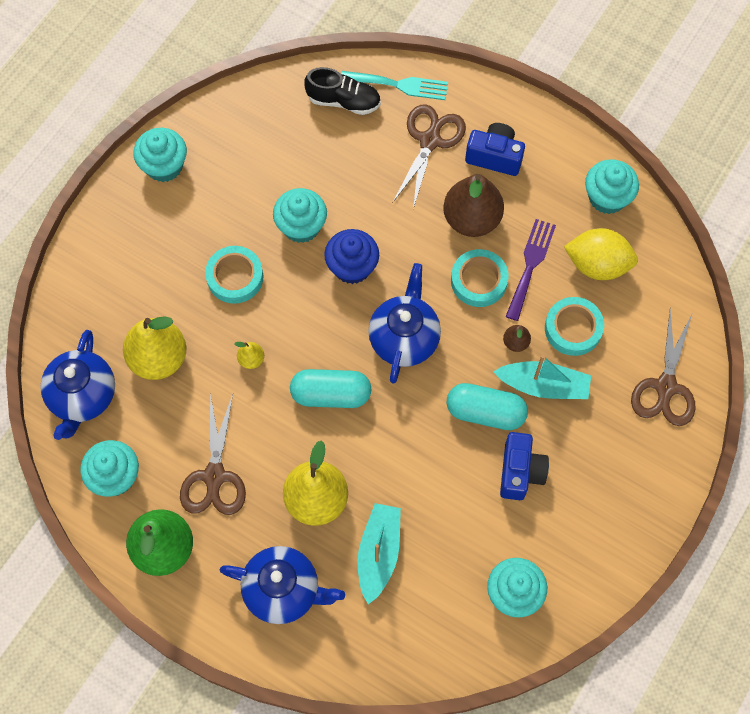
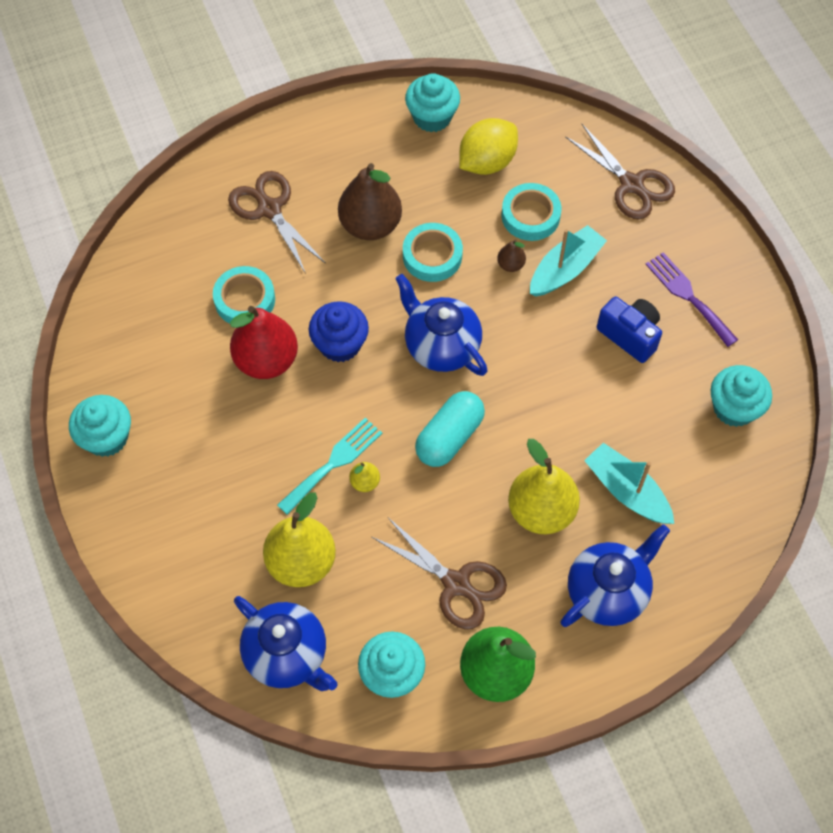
camera: 55 degrees left, 5 degrees down
(235, 277) = (272, 446): turquoise tape -> turquoise tape (245, 300)
(301, 226) = (266, 360): turquoise cupcake -> red pear
(343, 101) = (172, 250): black shoe -> none
(399, 85) = (195, 198): turquoise fork -> turquoise fork (333, 463)
(485, 412) = (556, 327): turquoise capsule -> none
(494, 157) = (326, 171): blue camera -> none
(530, 265) = (448, 209): purple fork -> purple fork (688, 296)

